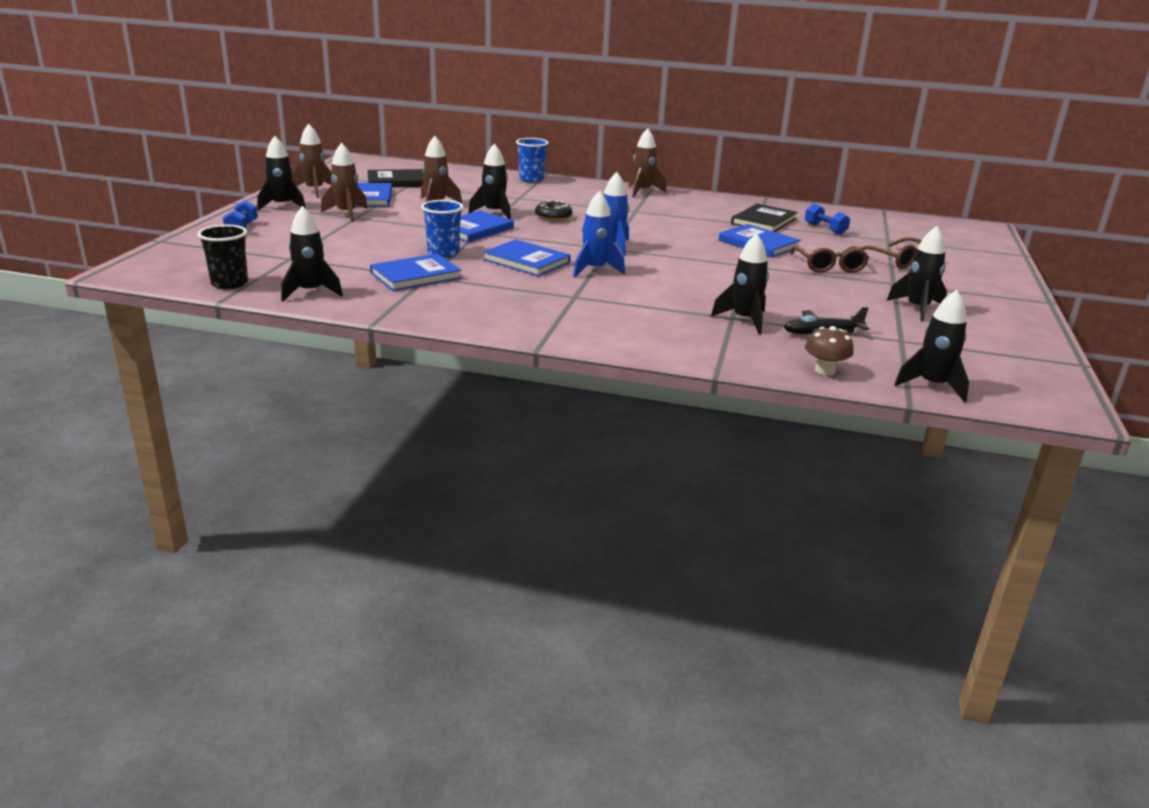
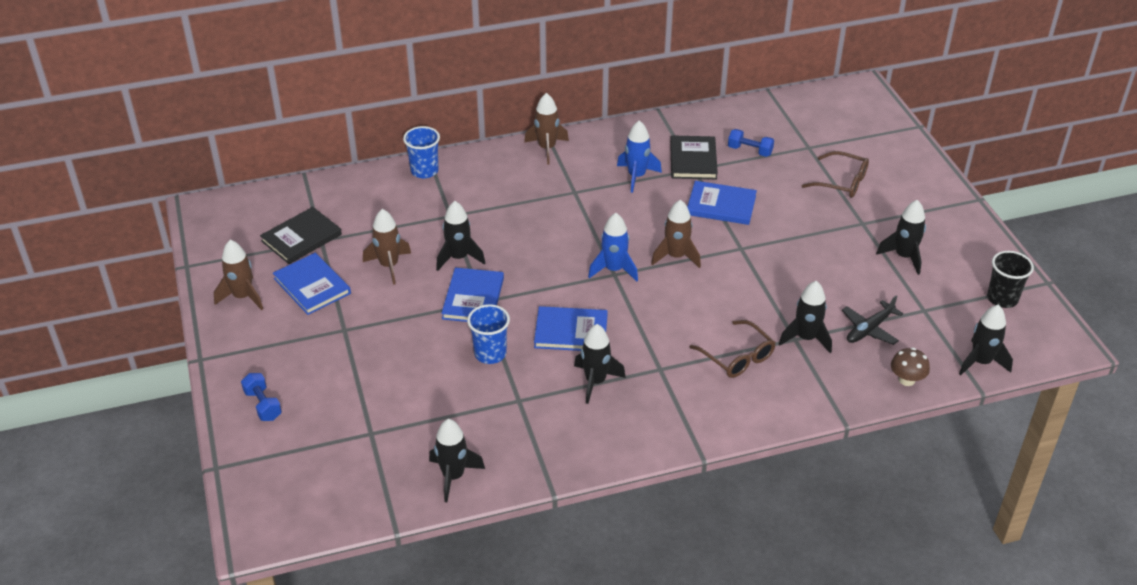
camera: 30 degrees left, 15 degrees up
(229, 283) = (370, 501): black cup -> black cup (1002, 298)
(282, 206) = (249, 344): black rocket -> black rocket (595, 381)
(347, 214) = (328, 328): brown rocket -> brown rocket (676, 256)
(416, 276) = (508, 404): blue book -> none
(553, 217) = (517, 239): black donut -> none
(595, 270) = (637, 318): blue rocket -> blue rocket (636, 176)
(829, 266) = (799, 218): brown glasses -> brown glasses (737, 357)

